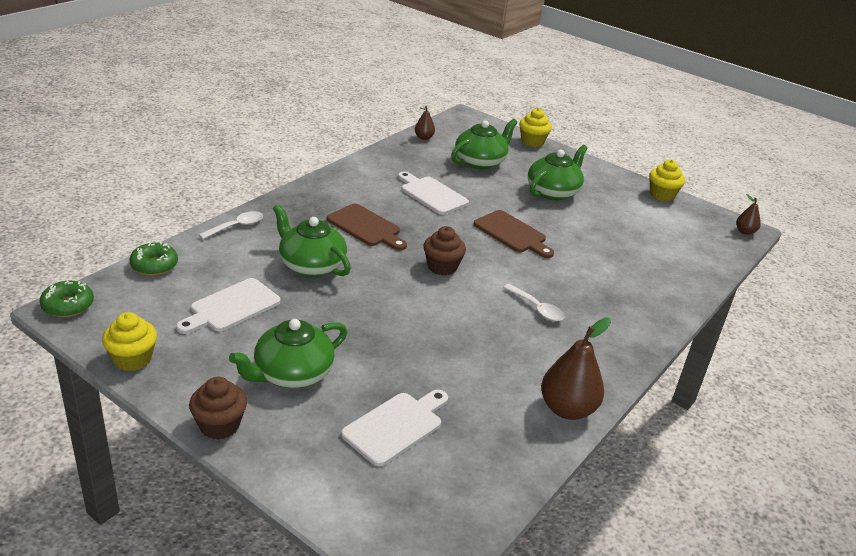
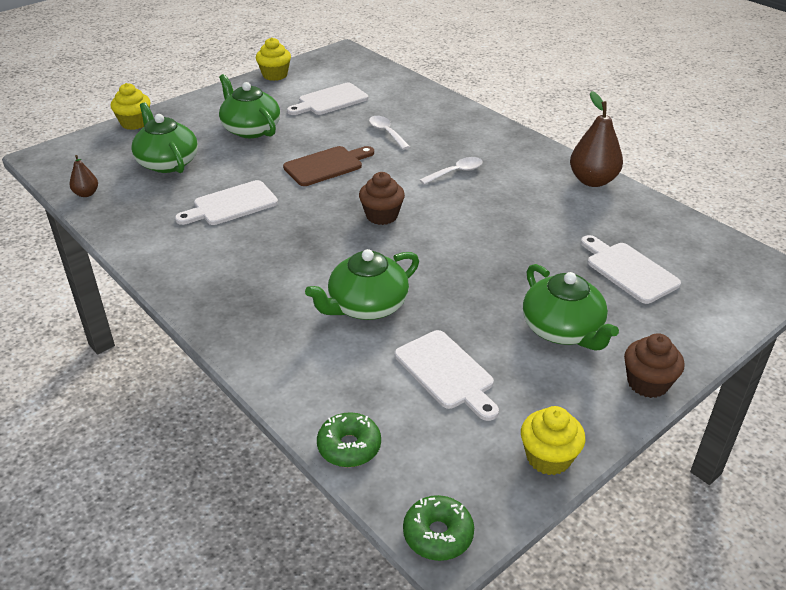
camera: 75 degrees left, 5 degrees up
(236, 226) = (266, 366): white spoon -> white spoon (386, 133)
(366, 227) = (292, 258): brown cutting board -> none
(633, 228) = (330, 100): none -> white cutting board
(745, 232) = (347, 53): brown pear -> none

